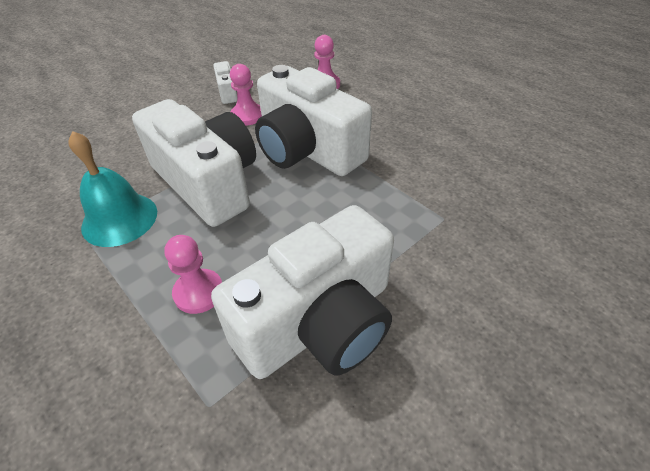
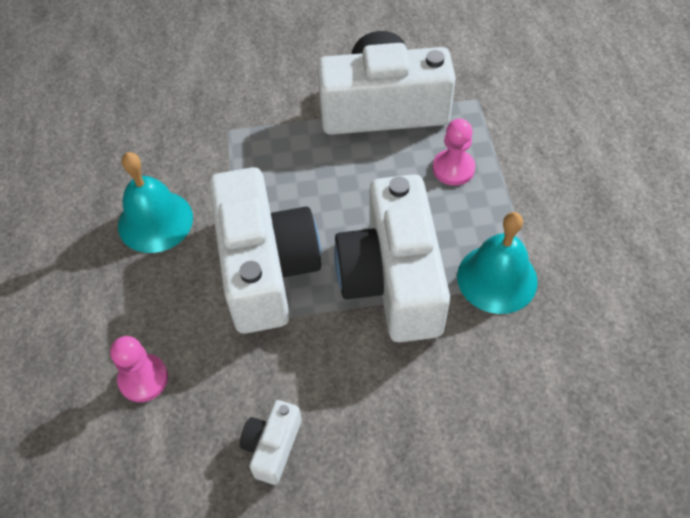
camera: 145 degrees left, 10 degrees up
(247, 116) = (286, 372): pink pawn -> none
(411, 139) = (155, 221): none -> turquoise bell

